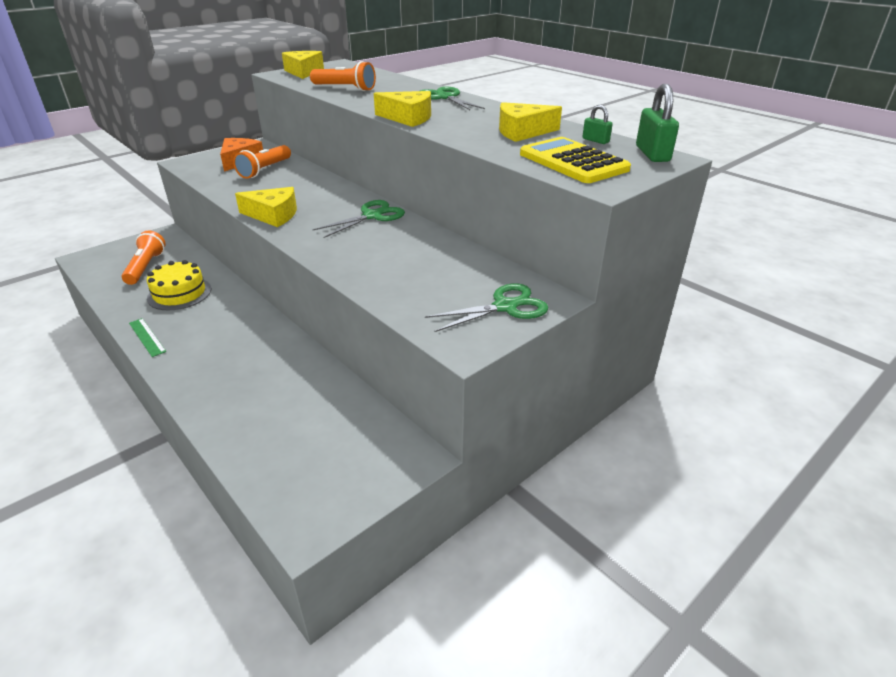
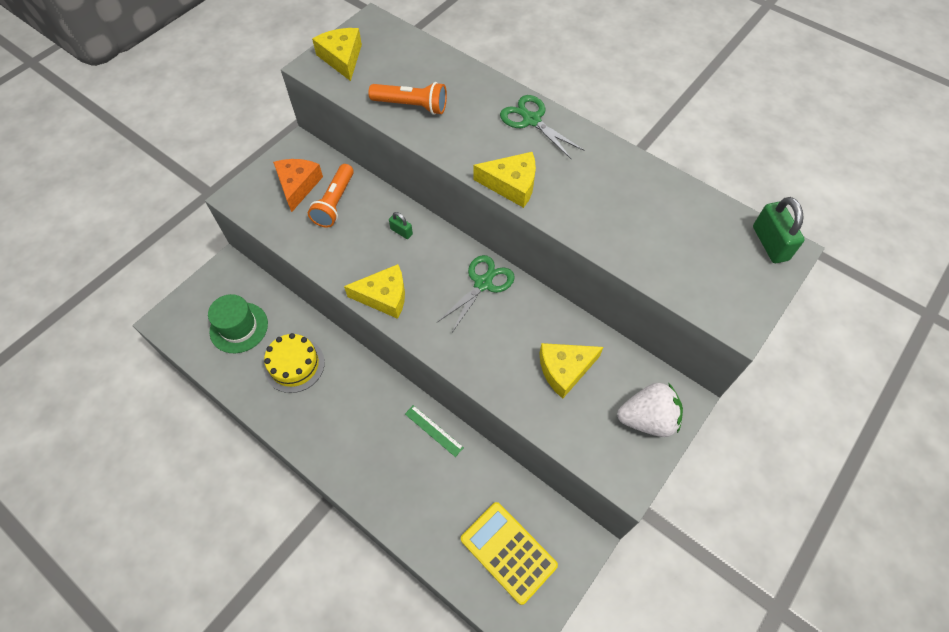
camera: 10 degrees left, 25 degrees up
(146, 267) = (239, 327): orange flashlight -> green hat
(147, 337) = (295, 434): green ruler -> green ruler (434, 430)
(505, 307) = (647, 419): green scissors -> white strawberry
(522, 132) = (637, 206): yellow cheese -> yellow cheese (564, 370)
(573, 162) = (701, 273): yellow calculator -> yellow calculator (508, 552)
(595, 140) = (712, 218): green padlock -> green padlock (401, 232)

